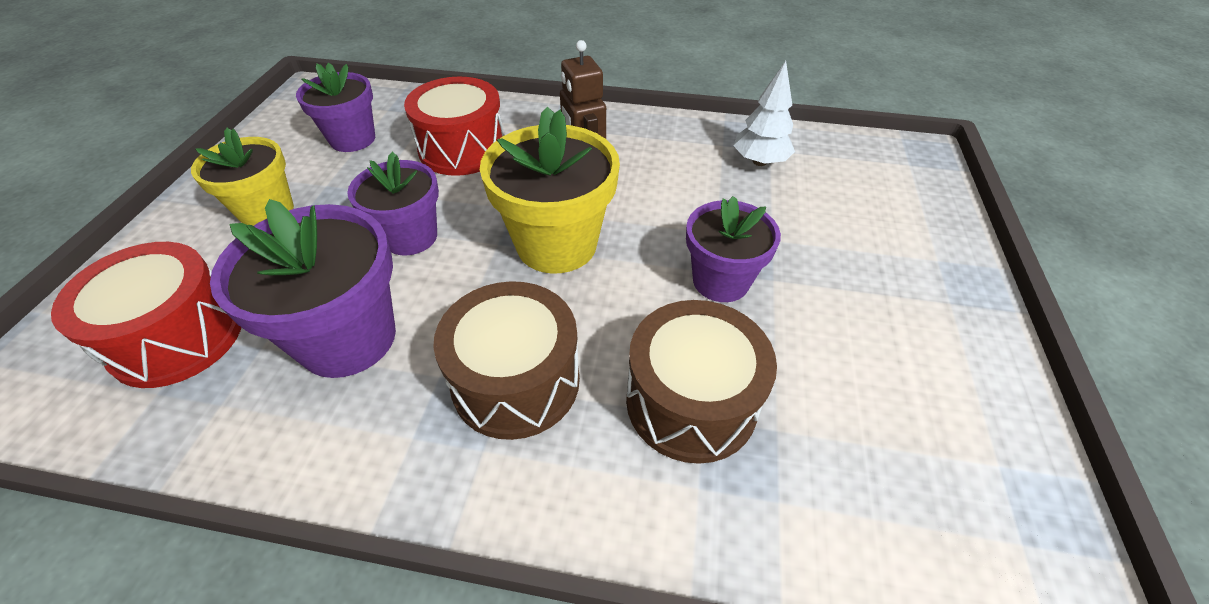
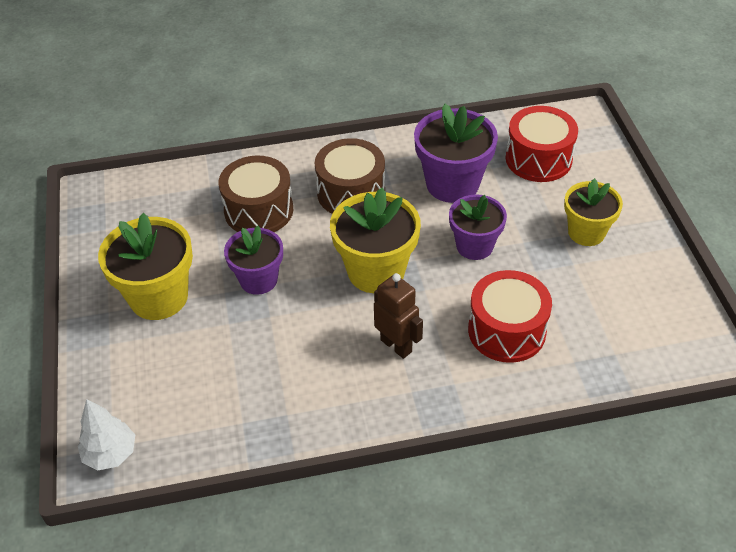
camera: 160 degrees right, 0 degrees up
(352, 139) = (604, 310): purple flower pot -> none
(759, 161) = (249, 402): white tree -> white tree (110, 454)
(873, 300) = (159, 297): none -> yellow flower pot

